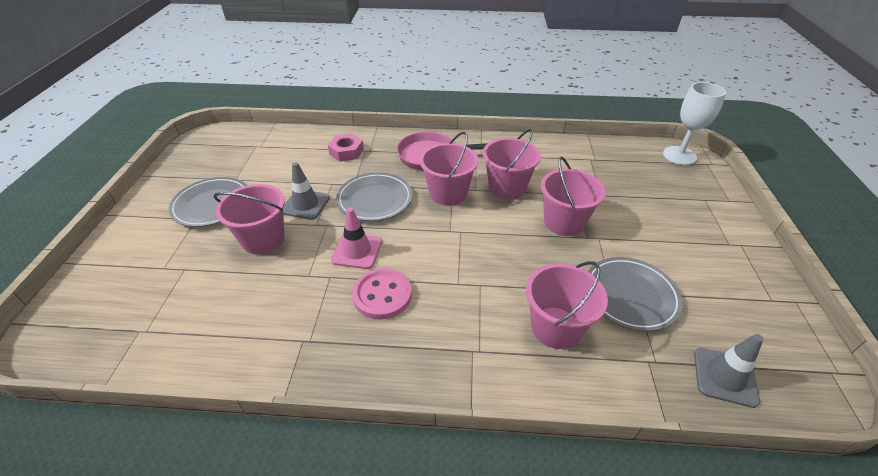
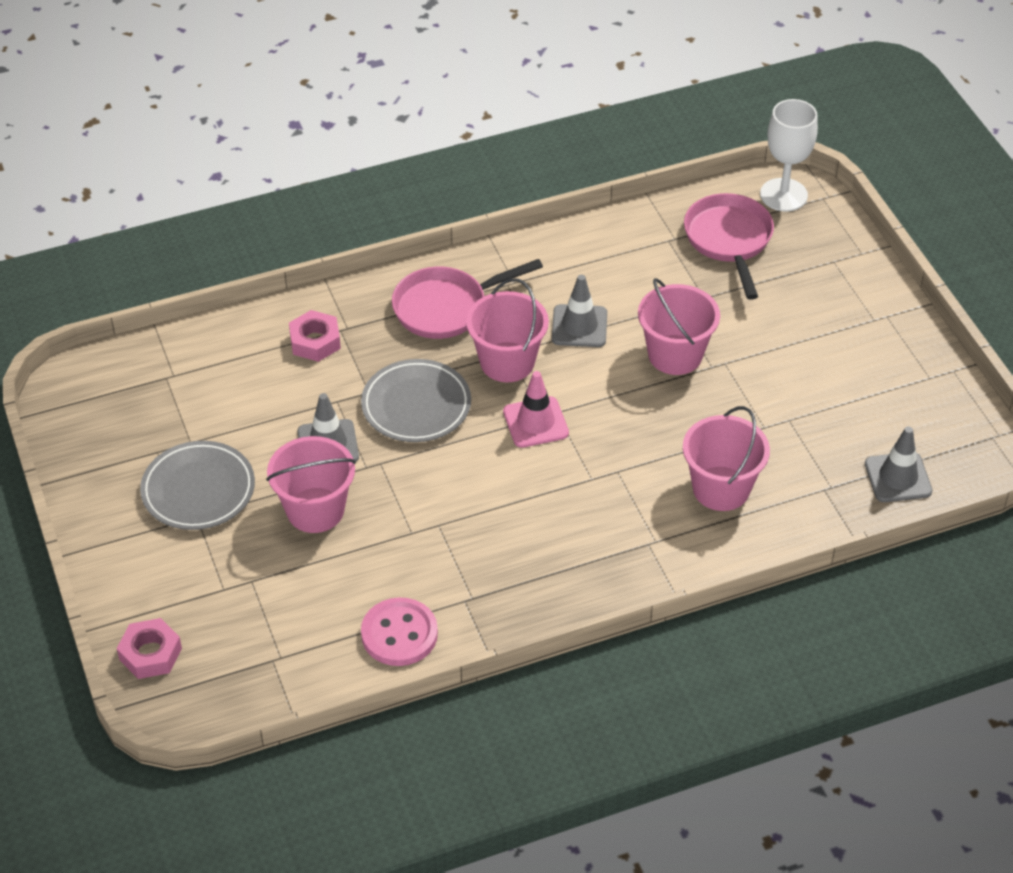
camera: 25 degrees left, 5 degrees up
(77, 293) = (150, 654): none -> pink nut
(357, 251) = (446, 482): pink traffic cone -> pink traffic cone (535, 422)
(382, 295) = (515, 522): pink button -> pink button (399, 634)
(507, 187) = (579, 326): pink bucket -> grey traffic cone
(630, 296) = (784, 425): grey plate -> none
(632, 169) = (729, 240): none -> pink pan

